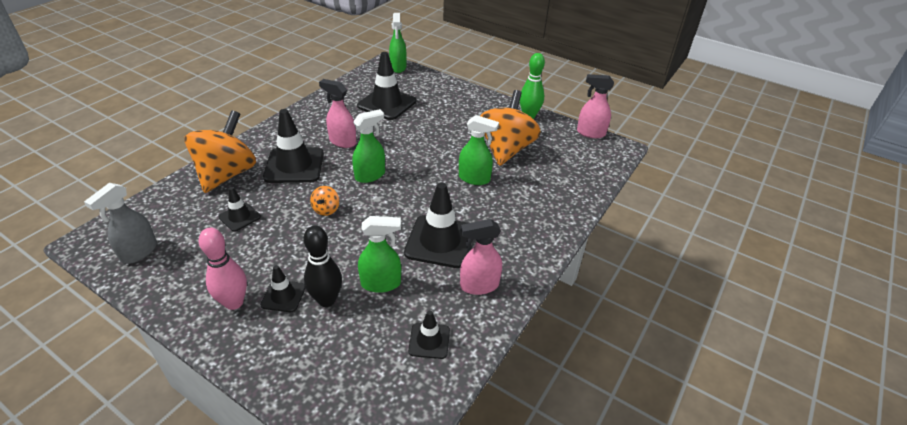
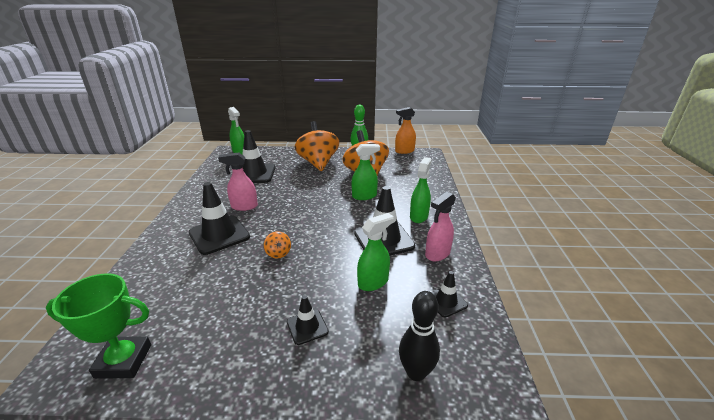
camera: 30 degrees left, 10 degrees down
(139, 252) = (123, 361): grey spray bottle -> green trophy
(227, 174) = (161, 262): orange spinning top -> orange spinning top (318, 163)
(234, 302) = (268, 353): pink bowling pin -> none
(239, 217) = (206, 288): black traffic cone -> none
(327, 300) = (345, 312): black bowling pin -> black bowling pin (416, 372)
(370, 175) = (289, 219): green spray bottle -> green spray bottle (419, 216)
(590, 133) = (404, 151): pink spray bottle -> orange spray bottle

